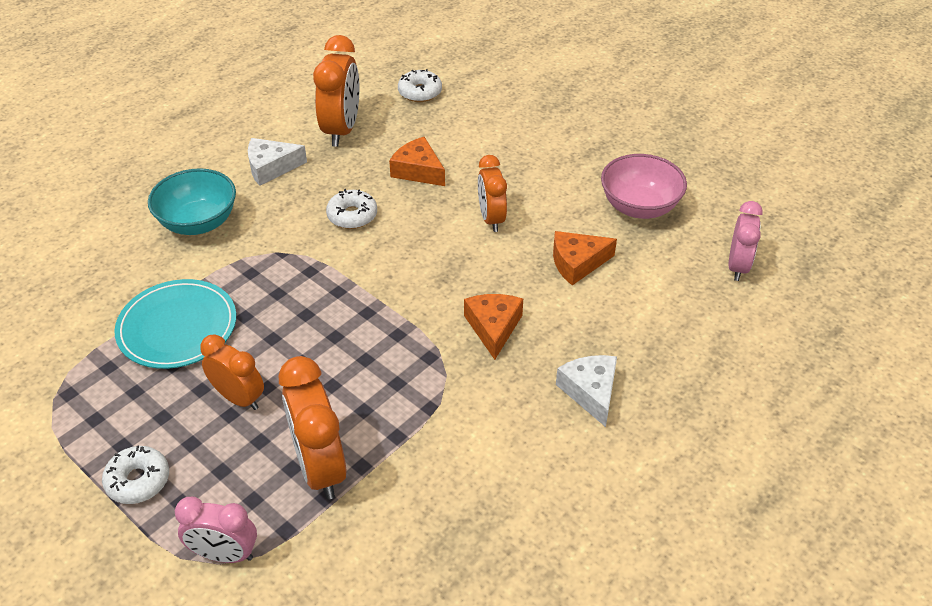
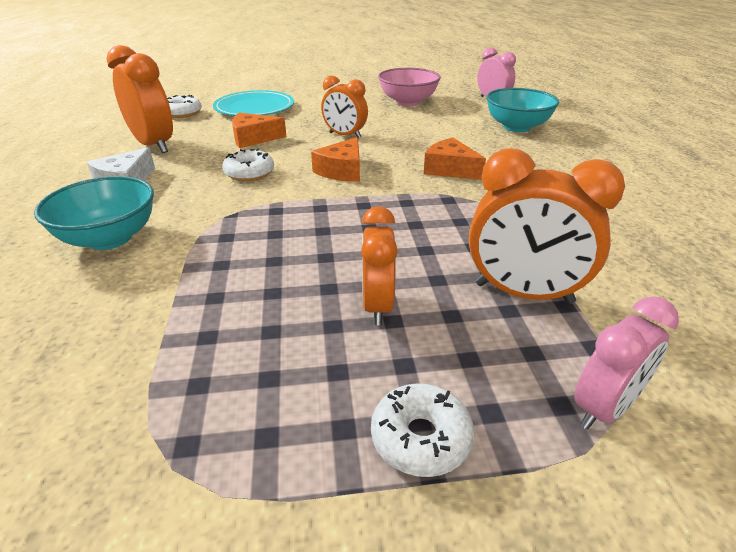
camera: 50 degrees left, 10 degrees down
(177, 327) = (222, 306): turquoise plate -> turquoise plate (254, 108)
(239, 398) = (377, 305): orange clock -> orange clock turned 75 degrees counterclockwise
(577, 263) = (428, 129): orange cheese -> orange cheese (342, 171)
(590, 392) = (551, 163): white cheese -> none
(668, 325) = (517, 127): none -> turquoise bowl

